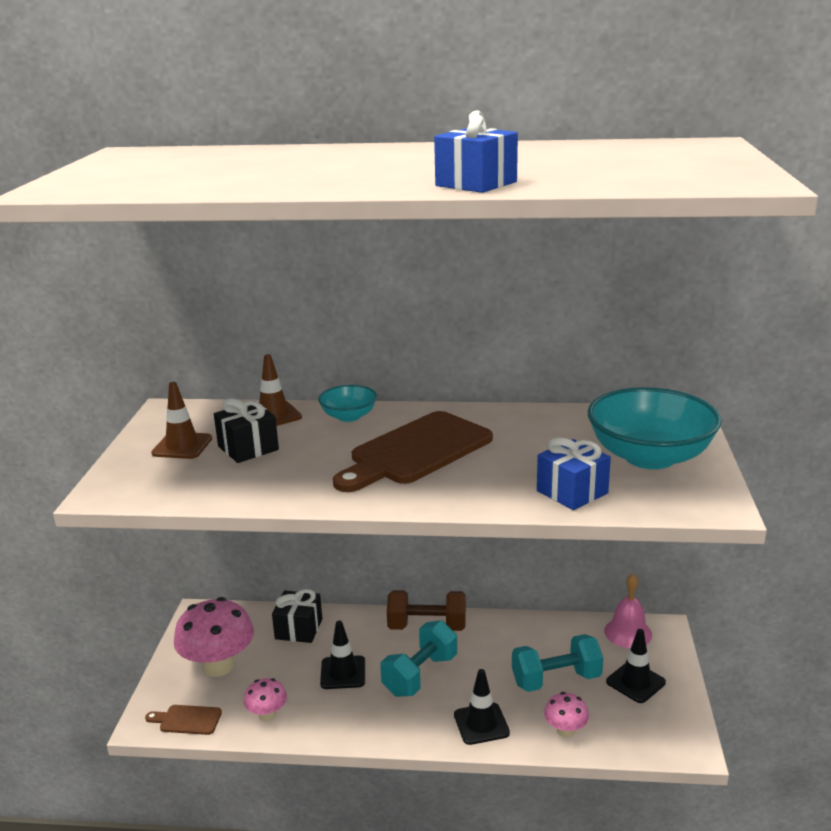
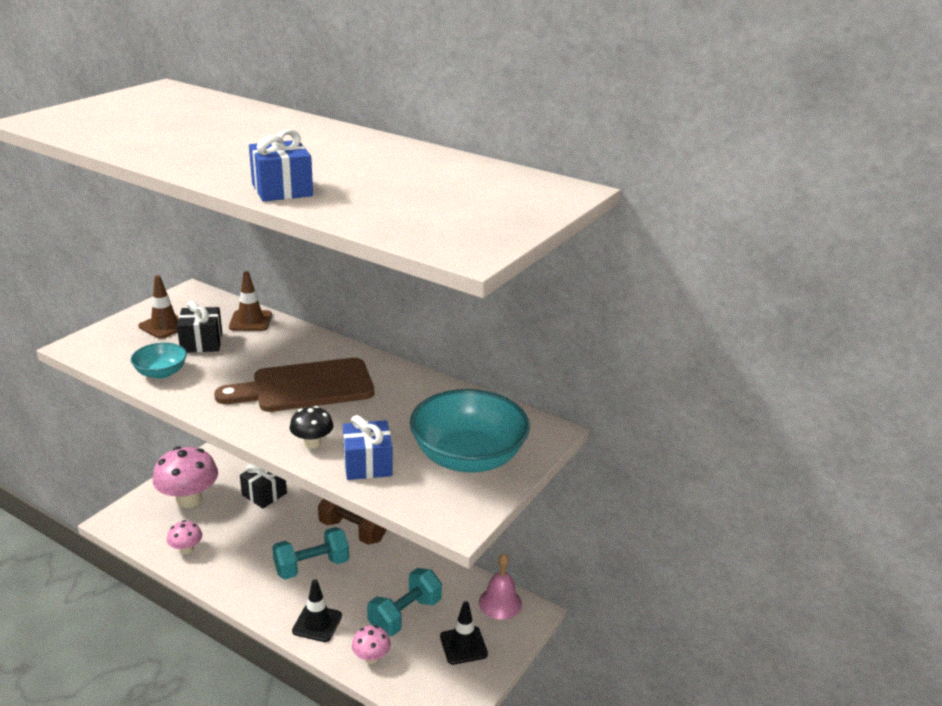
camera: 25 degrees right, 5 degrees up
(187, 720) = (136, 530): brown cutting board -> none
(343, 673) = (262, 541): black traffic cone -> none
(348, 416) = (298, 340): turquoise bowl -> turquoise bowl (161, 373)
(494, 493) = (312, 443): none -> black mushroom
(556, 680) = (405, 615): turquoise dumbbell -> turquoise dumbbell turned 60 degrees counterclockwise

